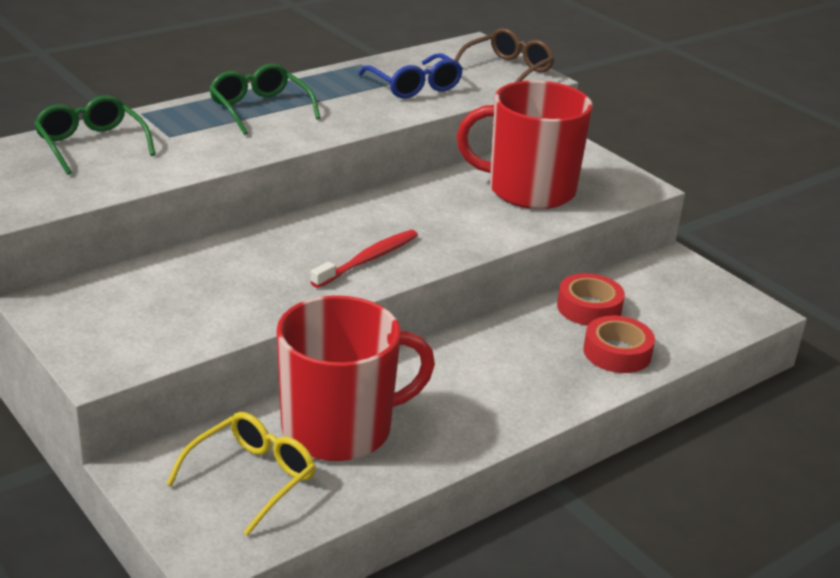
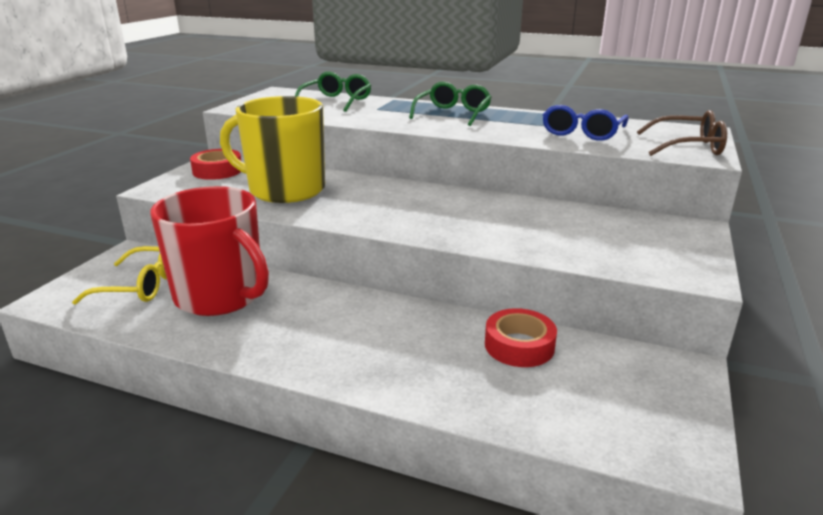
camera: 60 degrees right, 5 degrees down
(230, 286) = (285, 190): none -> yellow mug
(368, 260) = (375, 213): red toothbrush -> none
(529, 190) = (583, 233): red mug -> none
(617, 352) = (466, 384): red tape -> red tape (217, 171)

